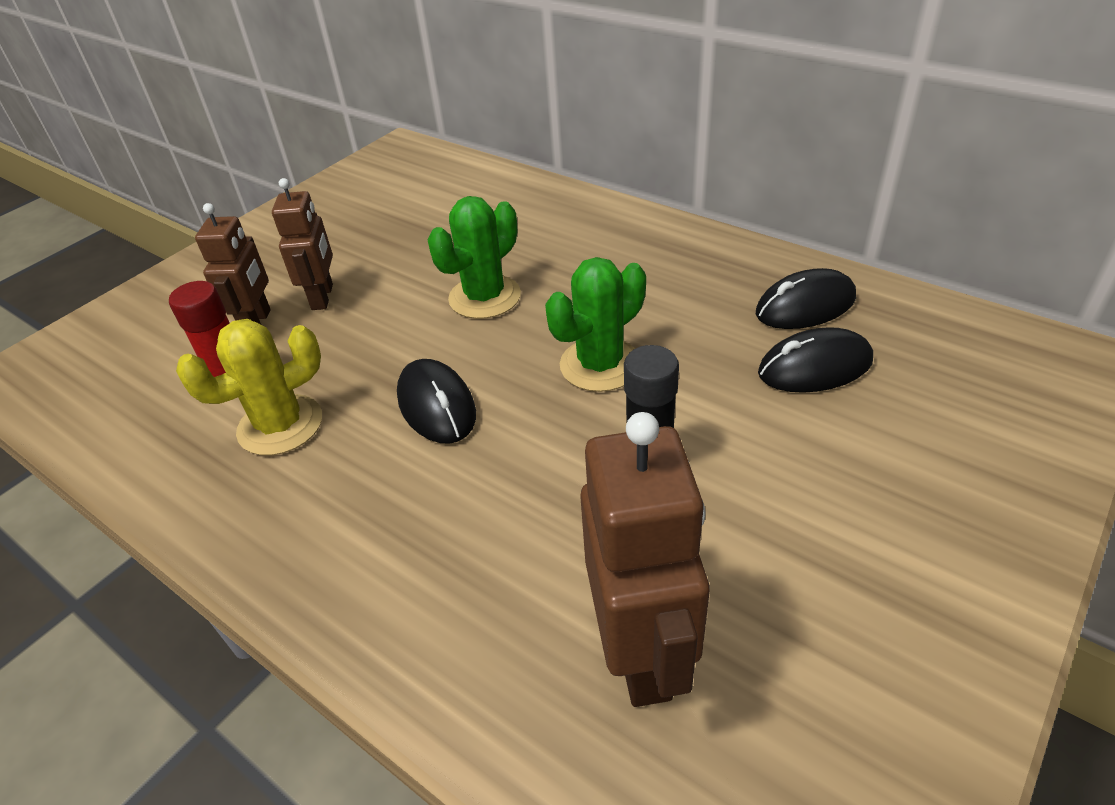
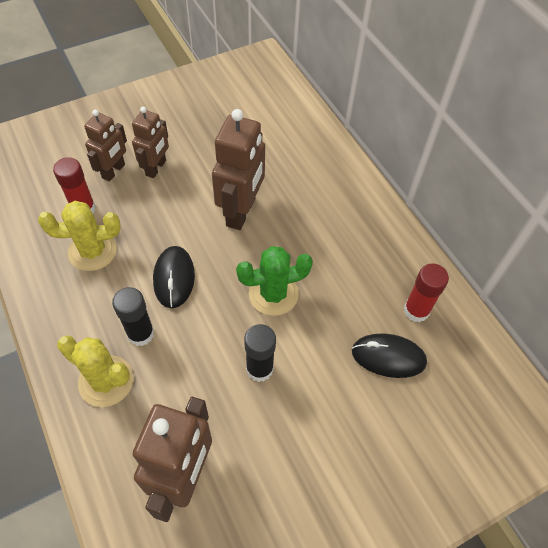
camera: 20 degrees right, 15 degrees up
(412, 582) = (106, 381): none -> yellow cactus
(430, 494) = (141, 334): none -> black glue stick
(484, 297) = (241, 212): green cactus -> brown robot
(805, 306) = (416, 310): black mouse -> red glue stick

